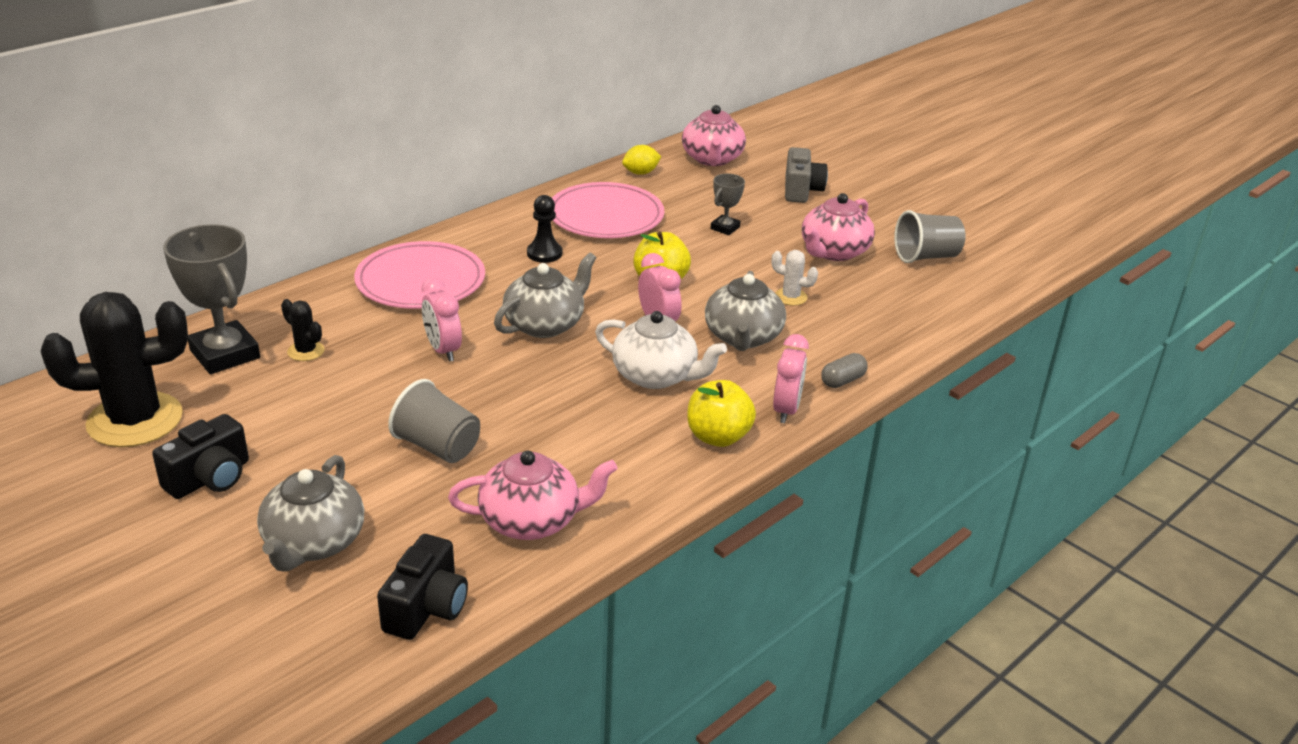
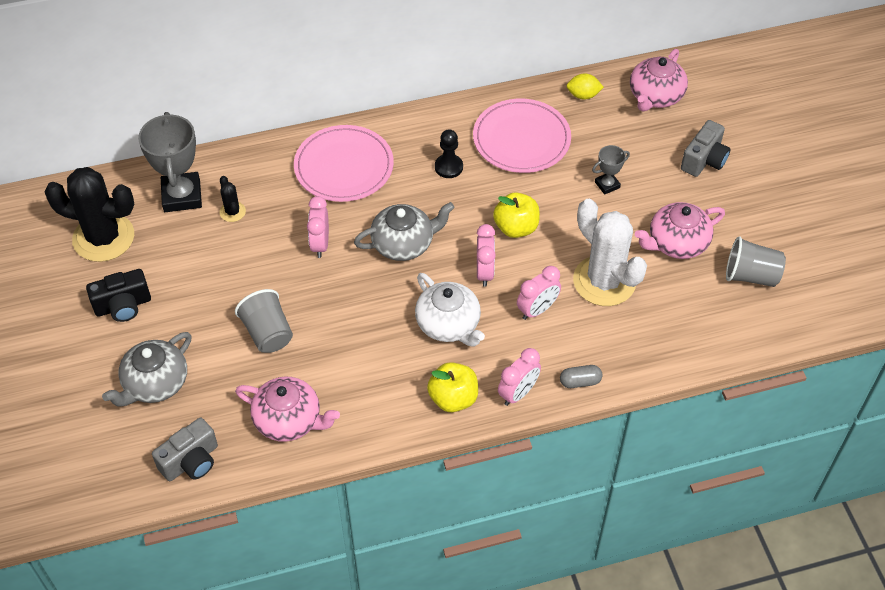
camera: 30 degrees right, 20 degrees up
(426, 608) = (191, 461): black camera -> grey camera
(743, 337) = (537, 310): grey teapot -> pink clock
(790, 297) = (604, 281): white cactus -> white cactus, size x2.31

